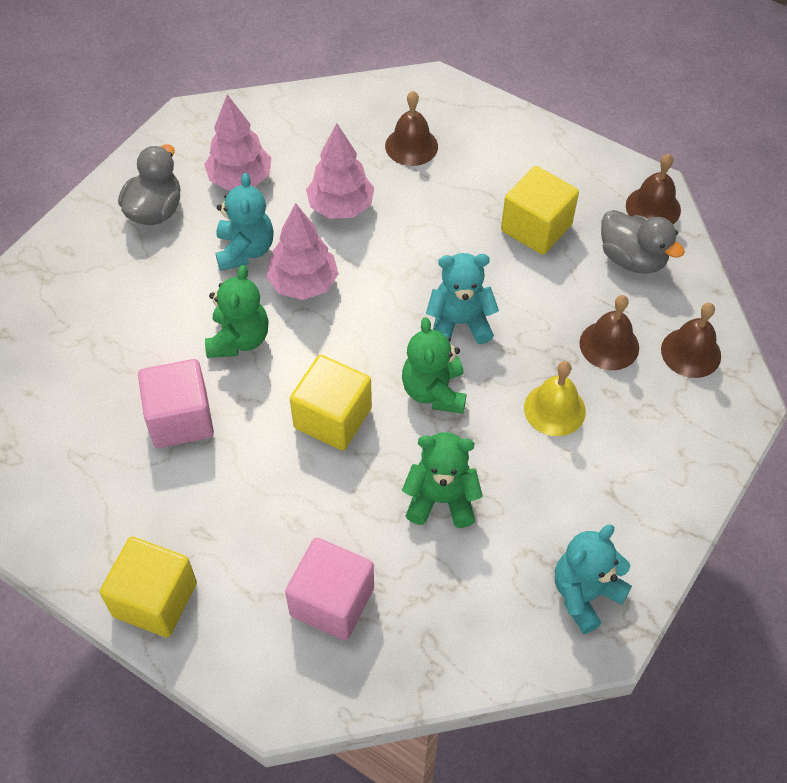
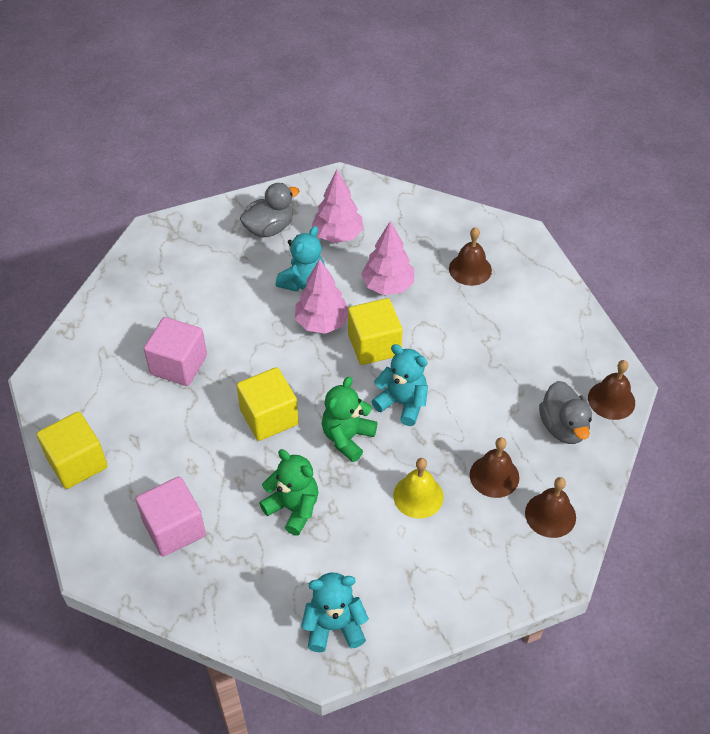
camera: 35 degrees right, 5 degrees down
(239, 339) = (253, 336): green teddy bear -> none
(536, 228) = (511, 369): yellow cube -> yellow cube (374, 345)

